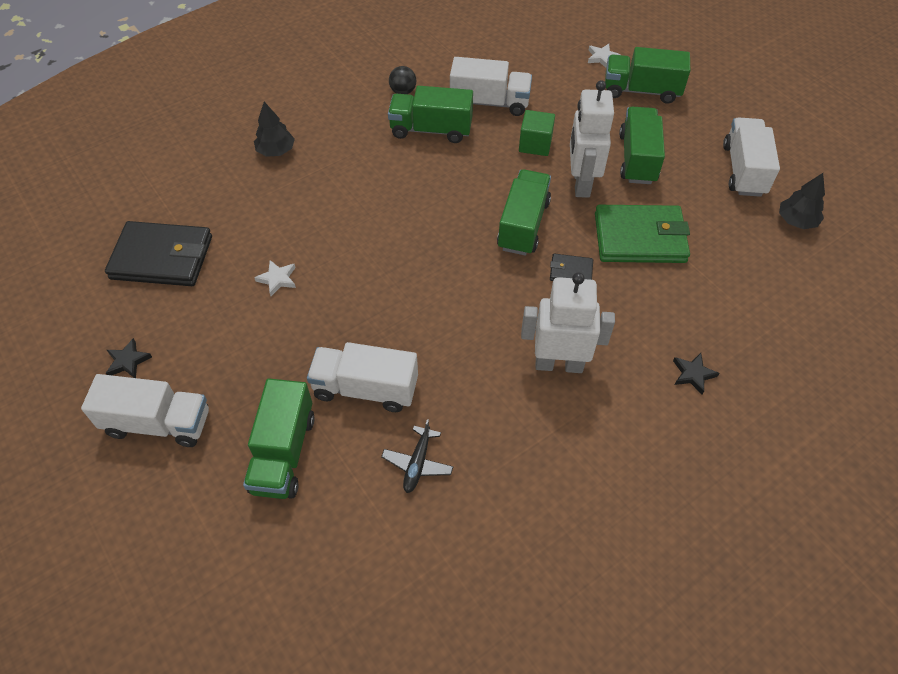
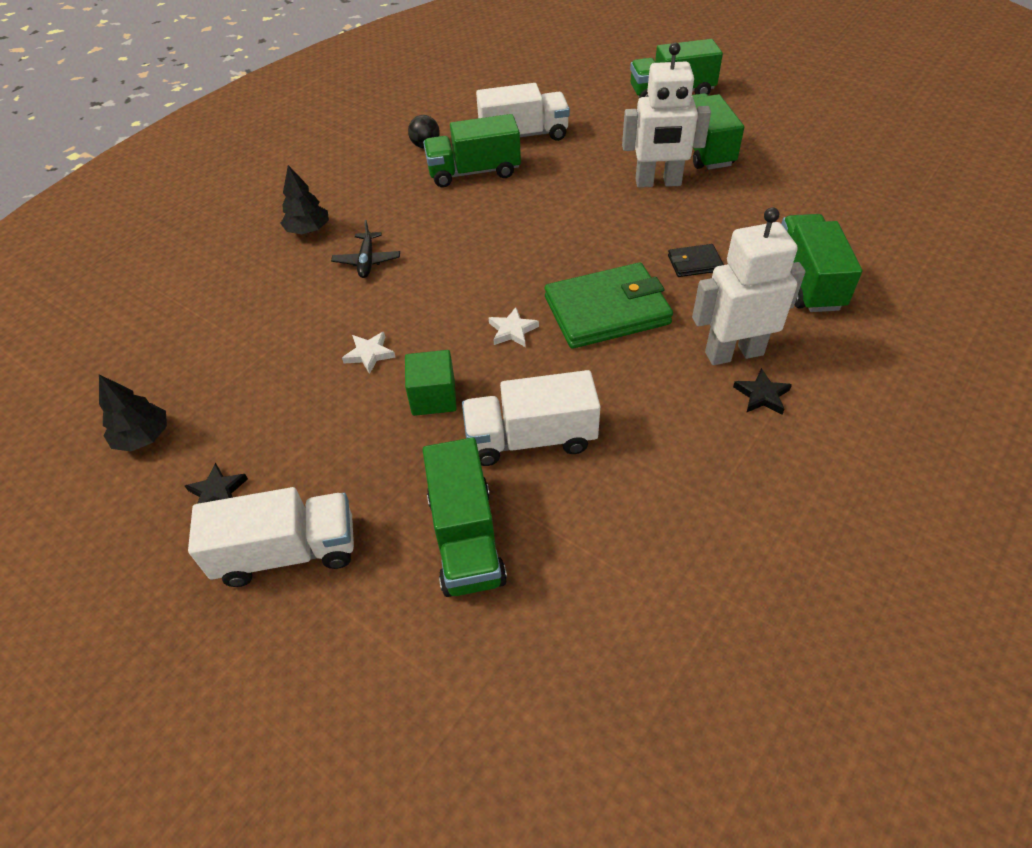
camera: 15 degrees left, 5 degrees down
(162, 257) = (215, 368): black wallet -> none
(417, 463) = (634, 500): black plane -> black plane (367, 261)
(523, 225) = (620, 234): green truck -> green truck (807, 281)
(535, 144) = (591, 160): green cube -> green cube (433, 397)
(581, 183) = (658, 183): white robot -> white robot turned 75 degrees counterclockwise
(602, 58) = (616, 75): white star -> white star (512, 330)
(639, 238) = (746, 216): green wallet -> green wallet (606, 310)
(693, 374) = (878, 324): black star -> black star (762, 395)
(743, 170) = (810, 135): white truck -> none
(796, 221) = (888, 165): black tree -> black tree (143, 437)

